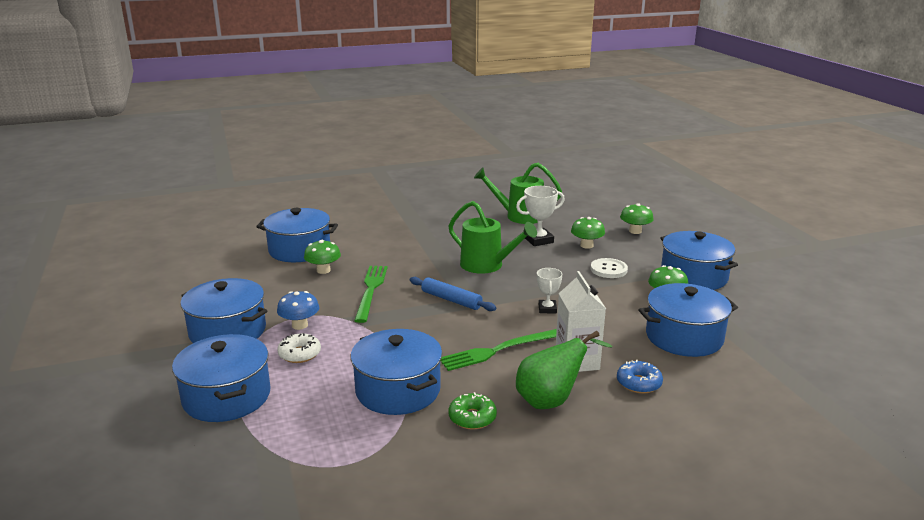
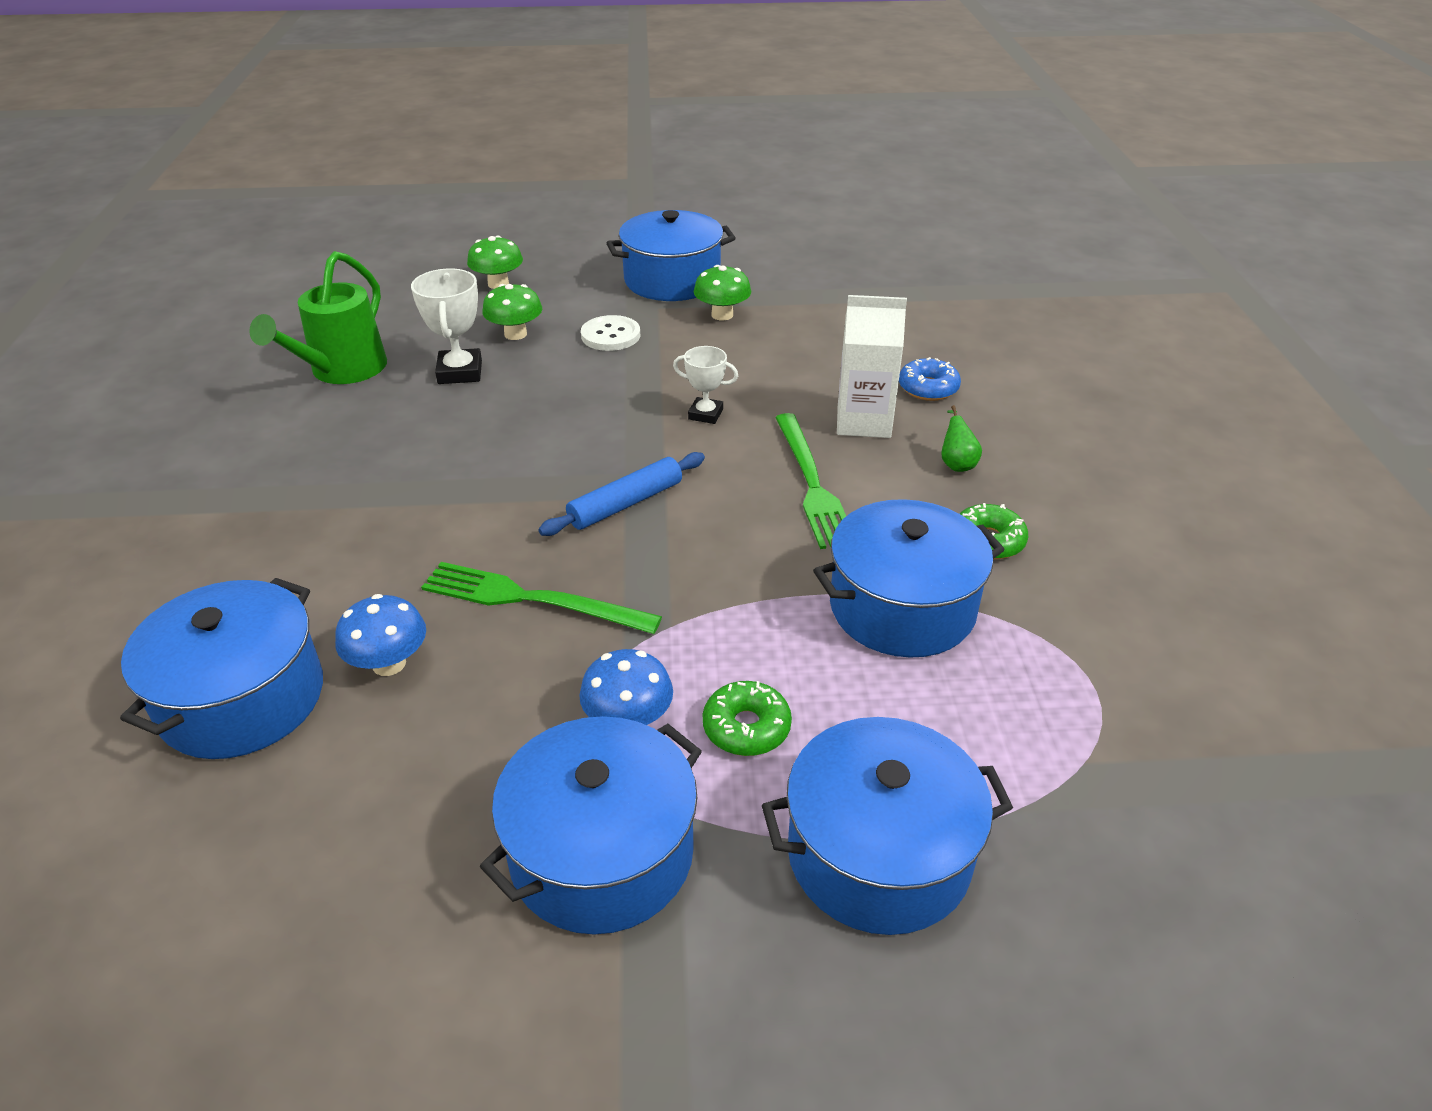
camera: 75 degrees left, 15 degrees up
(299, 354) = (746, 727): white donut -> green donut
(323, 270) = (389, 663): green mushroom -> blue mushroom
(487, 265) = (519, 442): green watering can -> none
(551, 401) = (956, 463): green pear -> green pear, size x0.48
(684, 337) = (828, 329): blue pot -> none

